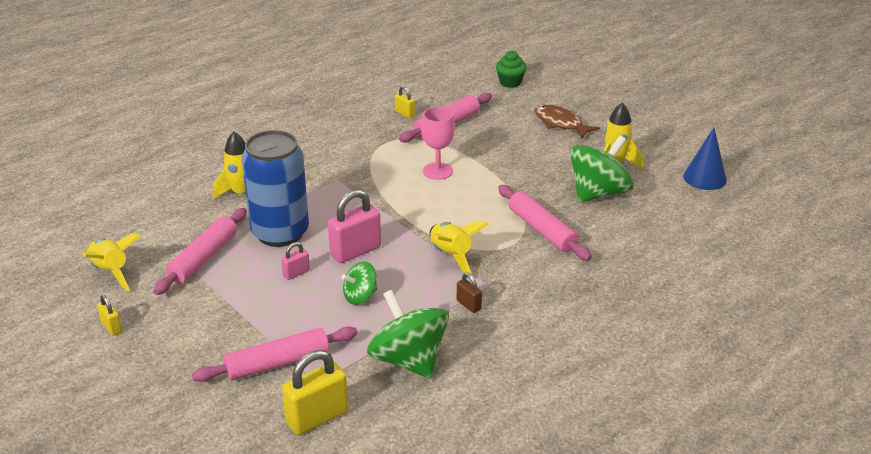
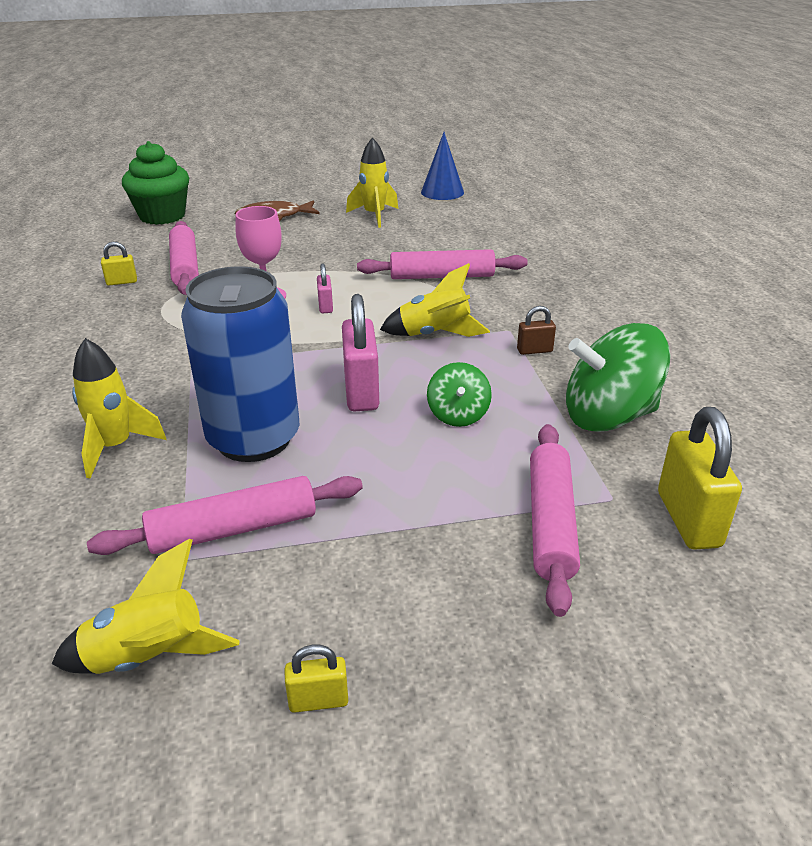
camera: 60 degrees left, 0 degrees up
(203, 258) = (233, 529): pink rolling pin -> pink rolling pin turned 75 degrees counterclockwise
(296, 273) = (361, 451): pink padlock -> pink padlock (325, 306)
(510, 82) = (162, 216): green cupcake -> green cupcake, size x1.69
(598, 193) = (412, 235): green spinning top -> none

